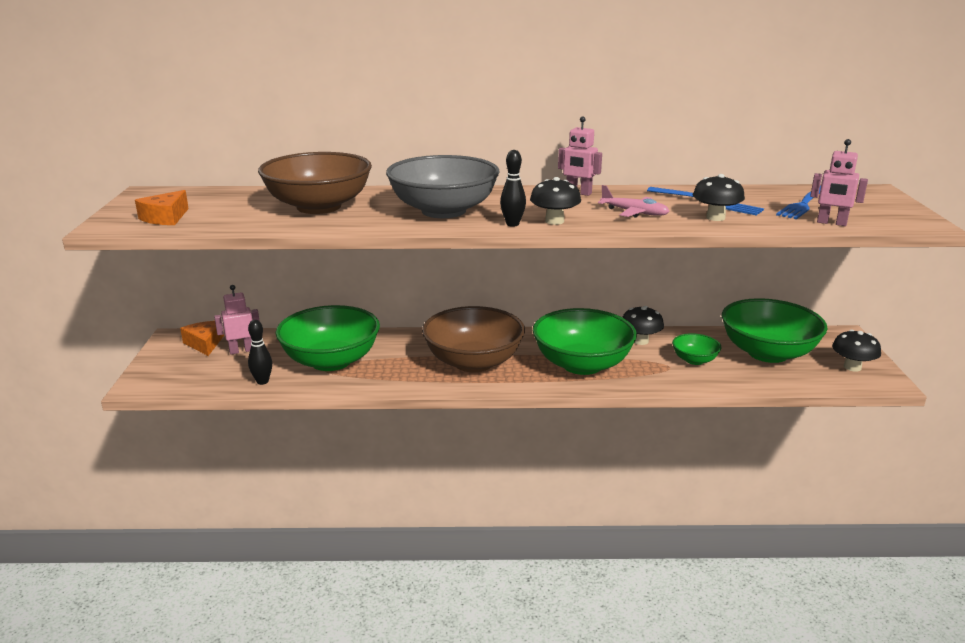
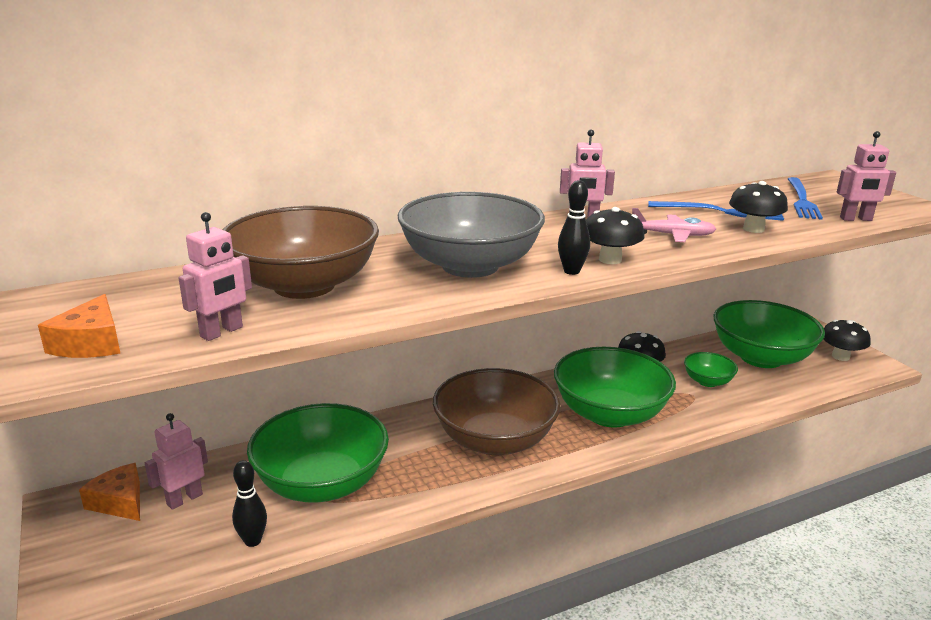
camera: 25 degrees left, 0 degrees up
(240, 223) = (222, 332): none -> pink robot

